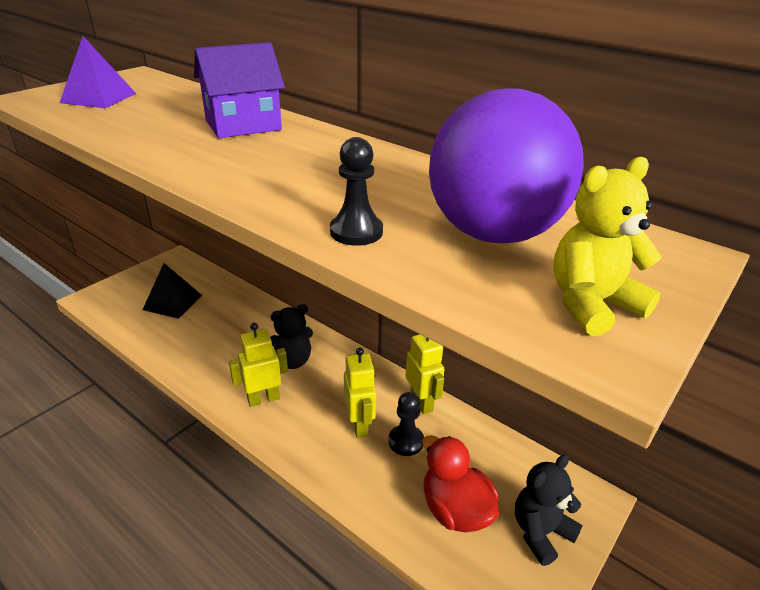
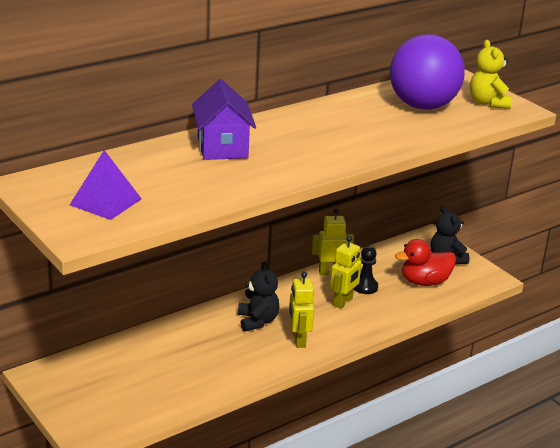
camera: 75 degrees left, 5 degrees down
(172, 302) = (129, 380): black pyramid -> none
(356, 232) = (411, 135): black pawn -> none
(360, 425) = (343, 302): yellow robot -> yellow robot turned 120 degrees clockwise

